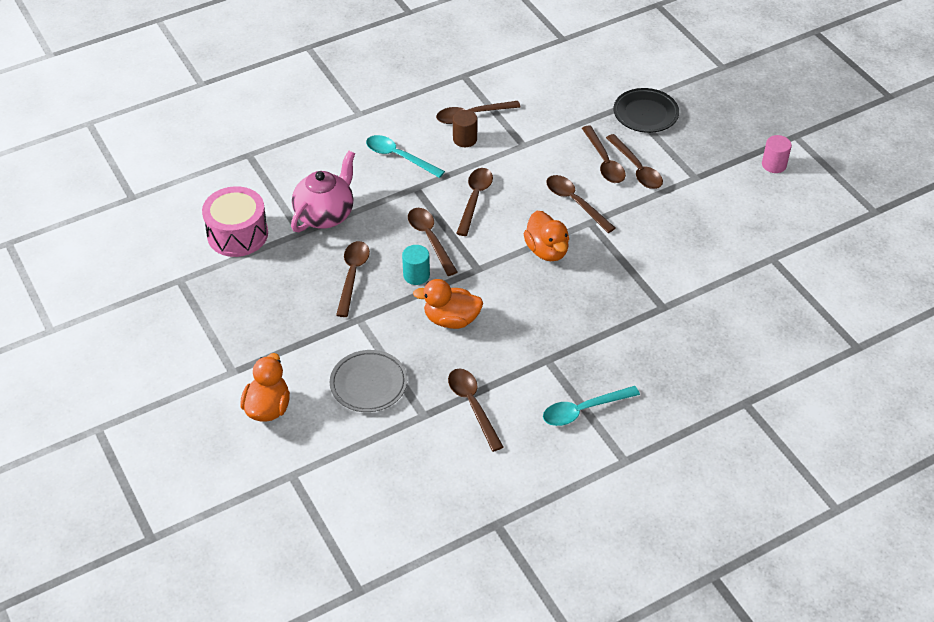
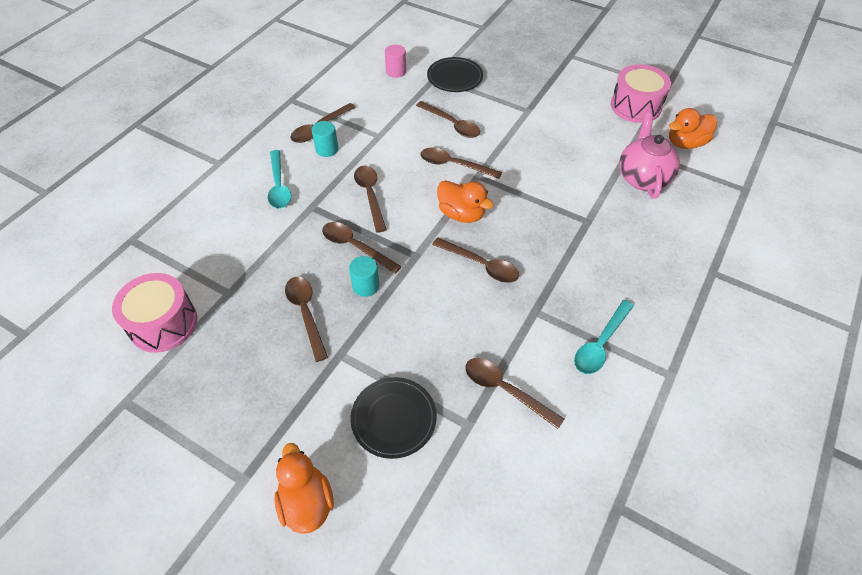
camera: 30 degrees left, 5 degrees up
(325, 215) = (243, 266): pink teapot -> pink teapot (642, 178)
(368, 384) = (393, 419): grey plate -> black plate
(399, 157) = (279, 186): turquoise spoon -> turquoise spoon turned 105 degrees counterclockwise
(451, 319) = (426, 313): orange duck -> orange duck (685, 143)
(465, 139) = (327, 149): brown cylinder -> turquoise cylinder
(636, 169) = (480, 120): brown spoon -> brown spoon (481, 265)
(774, 165) = (573, 80): pink cylinder -> pink cylinder (396, 71)
(818, 218) = (635, 106): none -> pink drum

